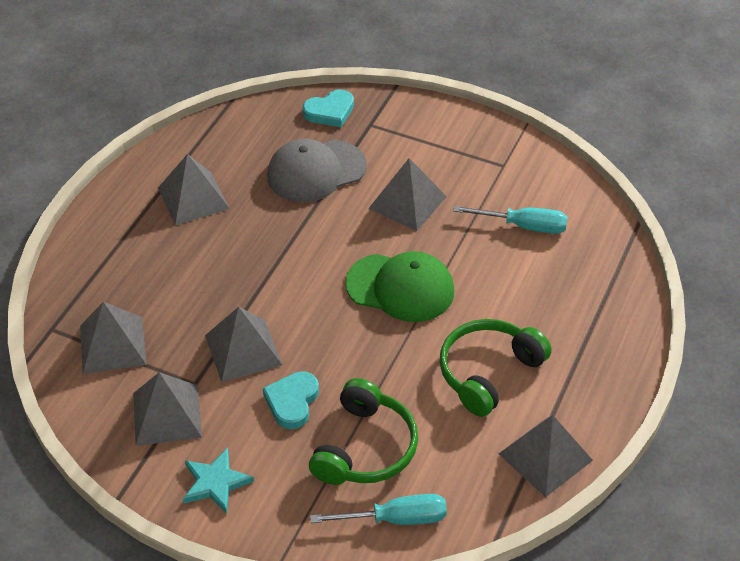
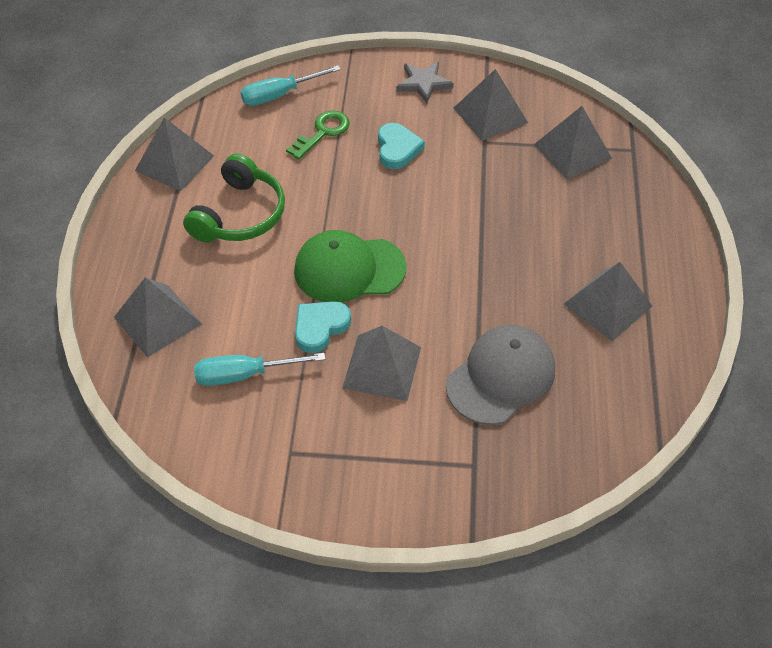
camera: 160 degrees right, 5 degrees up
(215, 483) = (424, 83): turquoise star -> grey star
(243, 350) = (462, 176): grey pyramid -> grey pyramid (158, 320)
(330, 112) = (532, 470): turquoise heart -> turquoise heart (320, 327)
(365, 448) = (322, 132): green headphones -> green key

